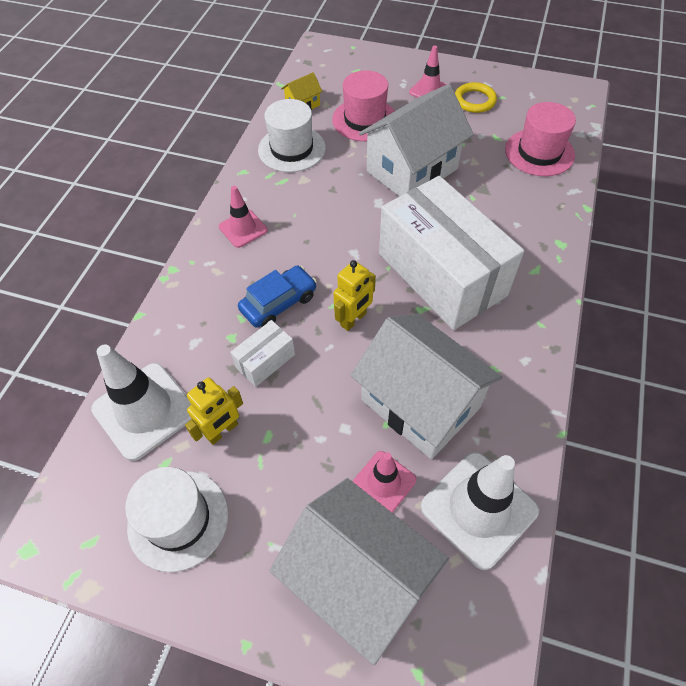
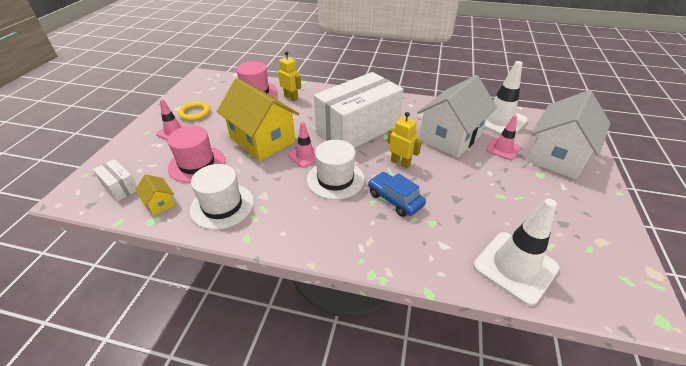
camera: 95 degrees left, 15 degrees down
(178, 519) = (578, 232): white hat -> white hat (335, 179)
(222, 431) = (508, 218): yellow robot -> yellow robot (291, 97)
(243, 228) = (320, 229): pink traffic cone -> pink traffic cone (305, 156)
(265, 361) = (446, 202): white box -> white box (120, 187)
(412, 170) = (262, 140): white house -> yellow house

